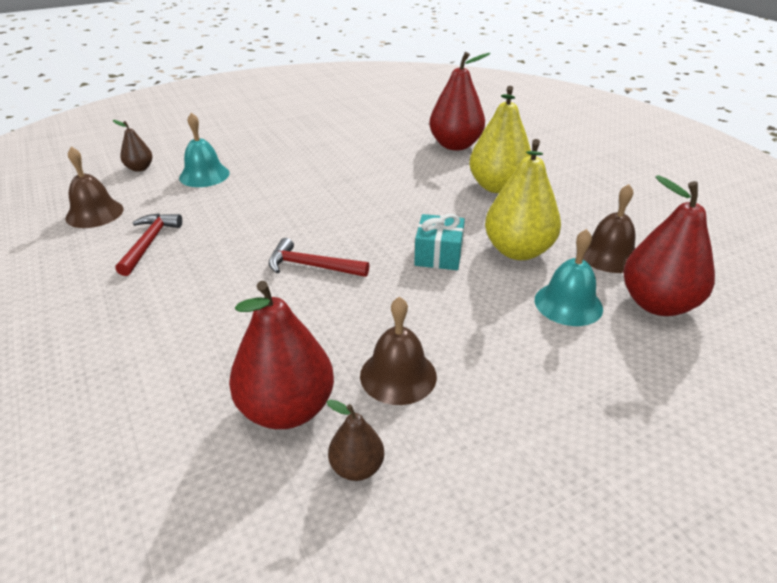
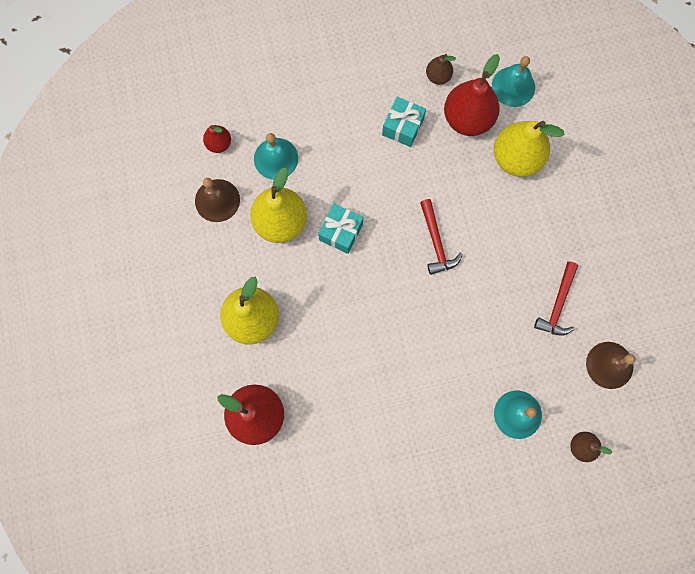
camera: 165 degrees left, 40 degrees up
(197, 371) = (516, 158): none -> yellow pear
(198, 483) = (513, 86): none -> turquoise bell
(312, 266) = (436, 242): red hammer -> red hammer turned 45 degrees clockwise
(398, 375) = (403, 127): brown bell -> turquoise gift
(657, 304) = (219, 144): red pear -> red pear, size x0.51

